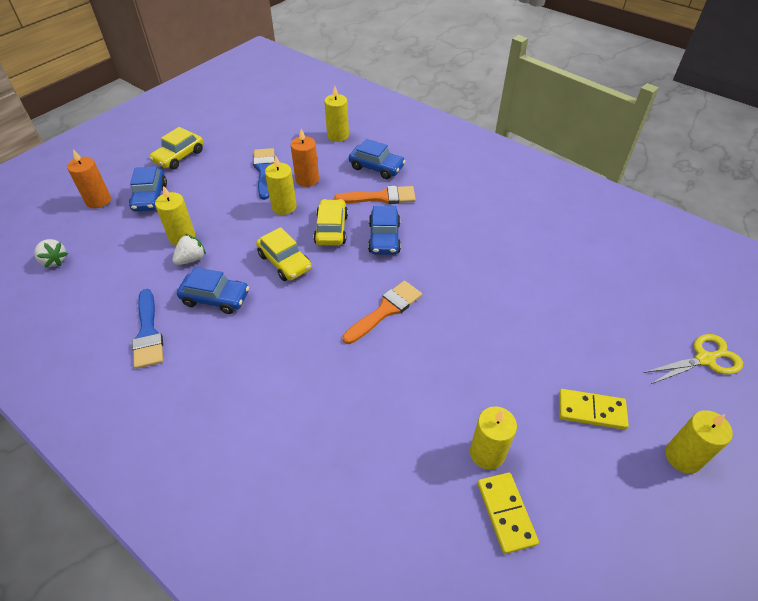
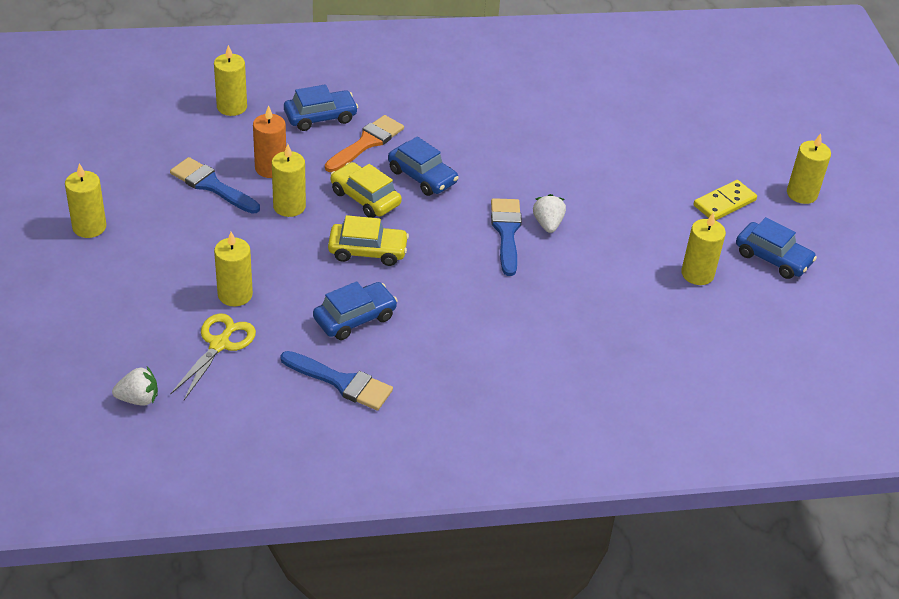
camera: 50 degrees left, 5 degrees down
(98, 200) = (78, 322): orange candle -> none
(150, 197) = (132, 283): blue car -> blue car (772, 258)
(179, 156) = (89, 227): yellow car -> yellow candle
(191, 259) = (277, 305): white strawberry -> white strawberry (547, 224)
(385, 310) = (506, 232): orange brush -> blue brush
(506, 513) = (748, 298): yellow domino -> none
(705, 359) = (750, 122): yellow scissors -> yellow scissors (219, 344)

